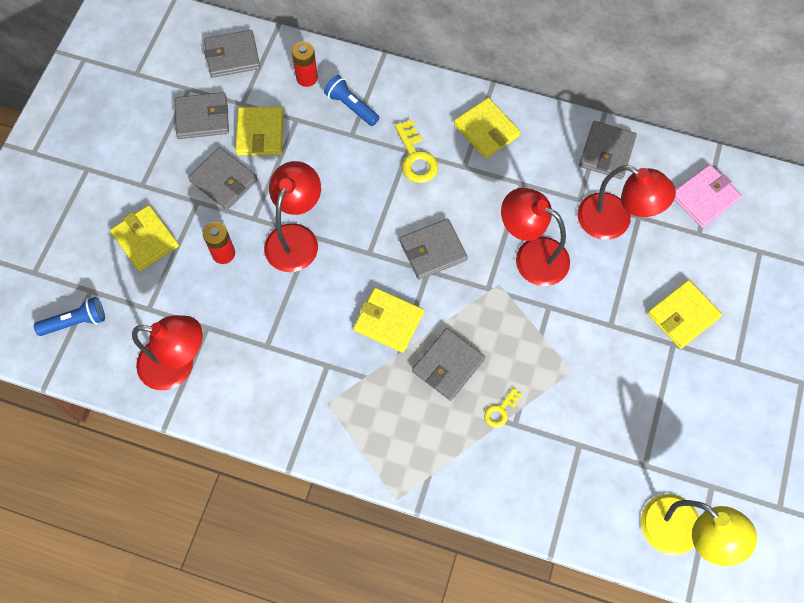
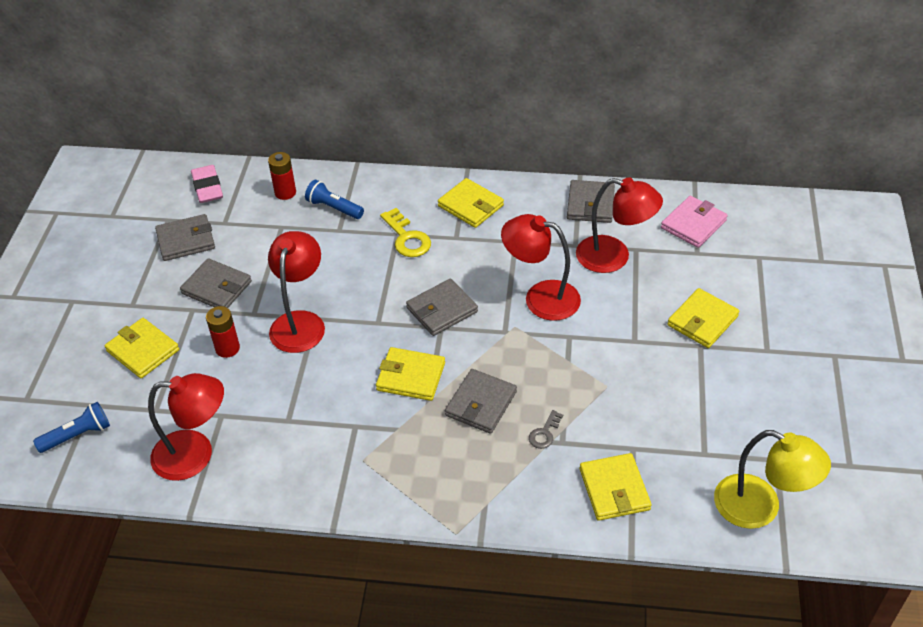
camera: 10 degrees left, 20 degrees down
(232, 56) = (207, 187): grey wallet -> pink eraser
(260, 133) = (247, 243): yellow wallet -> yellow wallet (614, 489)
(500, 410) = (544, 433): yellow key -> grey key

